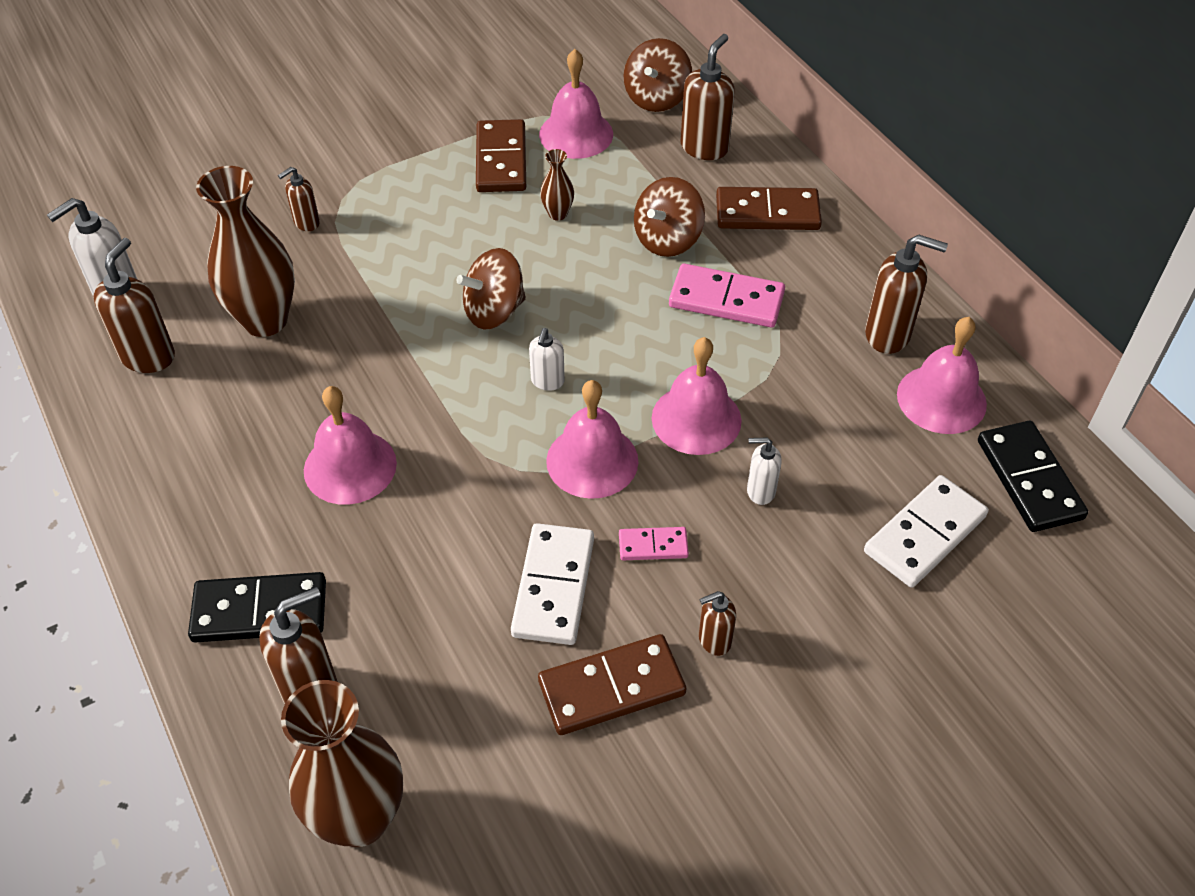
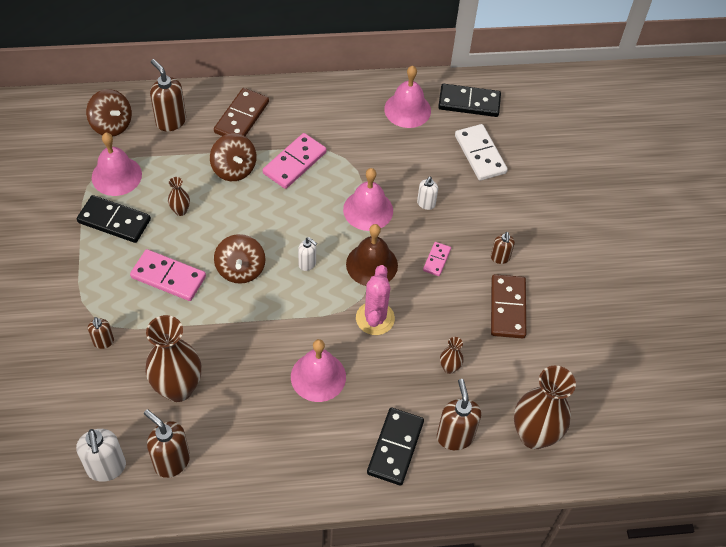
camera: 70 degrees left, 5 degrees up
(440, 243) = (168, 277): none -> pink domino
(443, 637) = (449, 368): none -> brown vase
(490, 500) = (375, 318): none -> pink cactus
(501, 160) = (114, 221): brown domino -> black domino
(554, 587) = (441, 310): white domino -> none
(592, 460) = (372, 264): pink bell -> brown bell
(888, 335) = (357, 109): brown soap dispenser -> none

